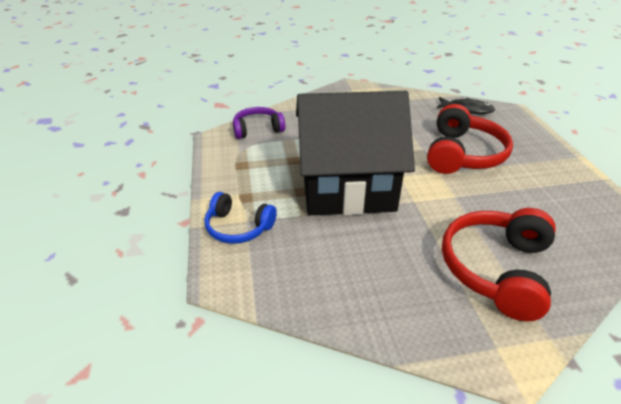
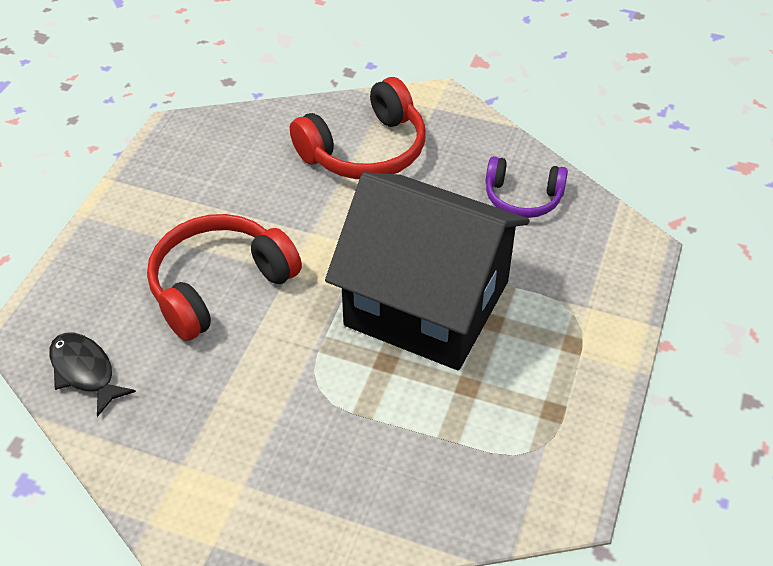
camera: 150 degrees left, 10 degrees up
(238, 227) = (601, 301): blue headphones -> none
(257, 129) = (485, 496): purple headphones -> purple headphones (522, 198)

